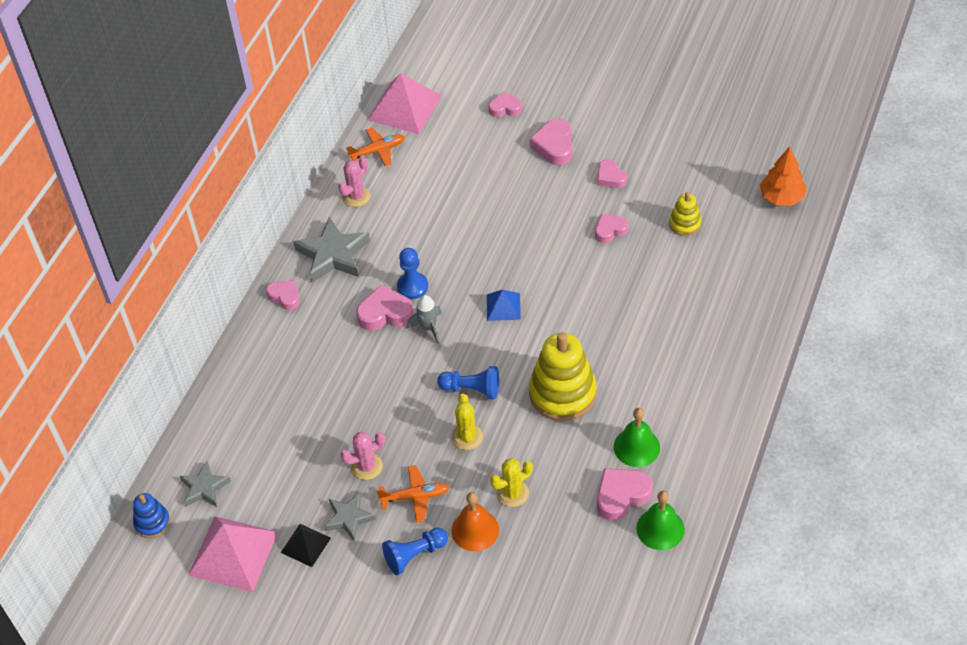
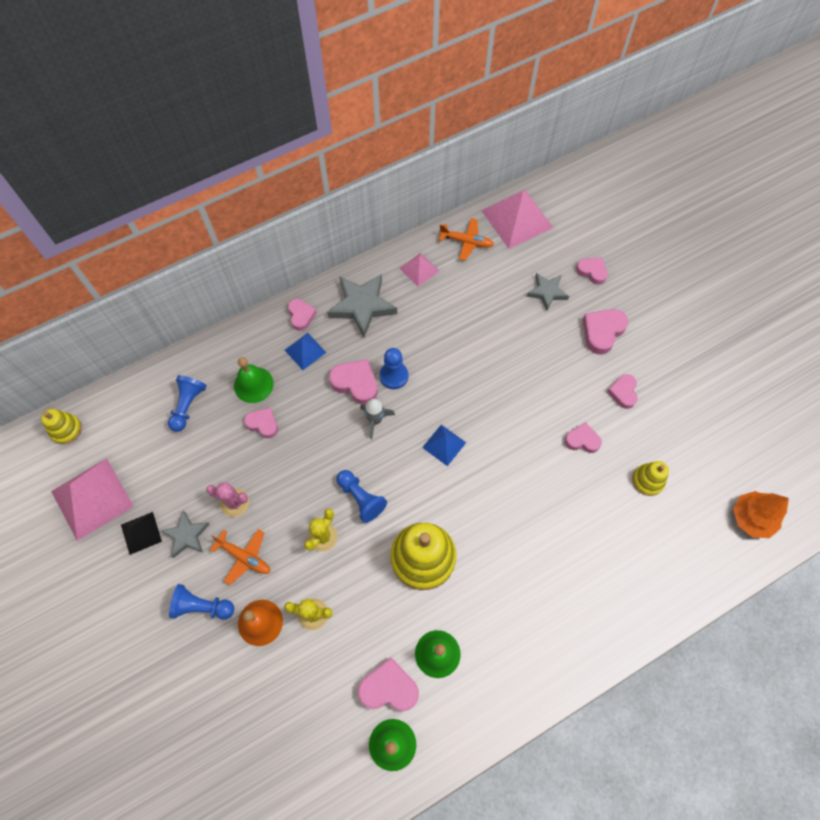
camera: 35 degrees right, 15 degrees up
(152, 522) = (66, 430): blue stacking toy -> yellow stacking toy
(204, 488) = (120, 430): grey star -> grey star (547, 292)
(250, 428) = (188, 405): none -> blue pawn
(294, 373) = (253, 384): none -> green bell
(316, 319) = (305, 351): none -> blue pyramid
(333, 395) = (263, 424): none -> pink heart
(356, 196) = (419, 269): pink cactus -> pink pyramid

